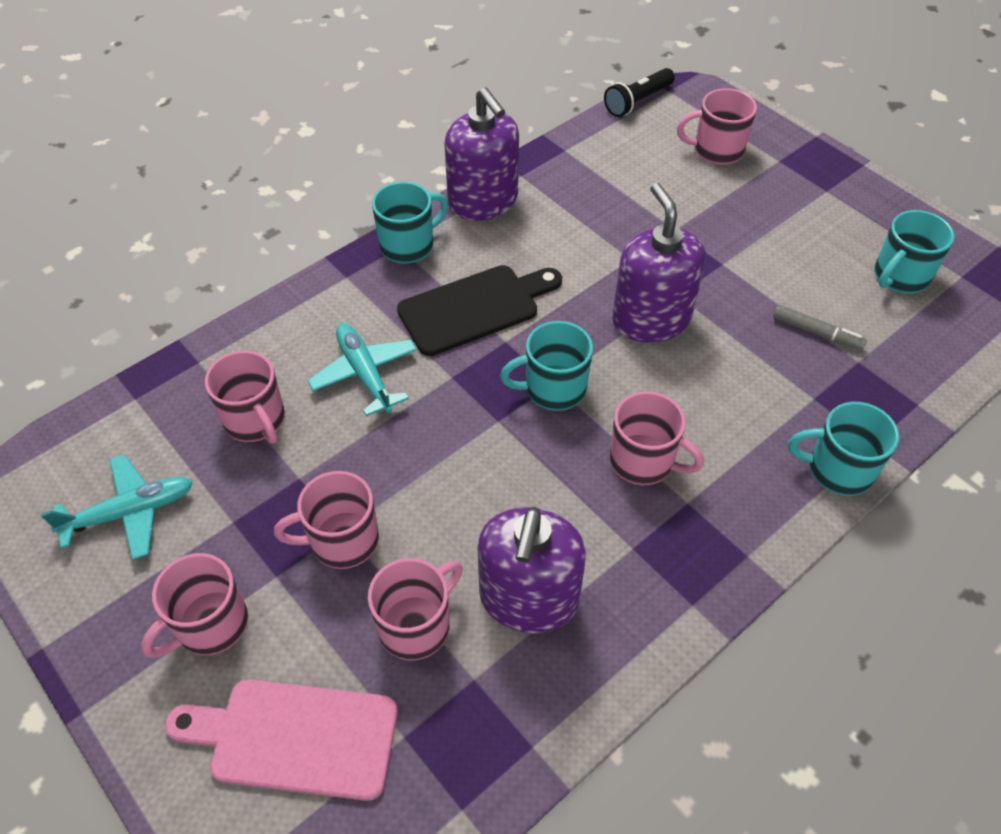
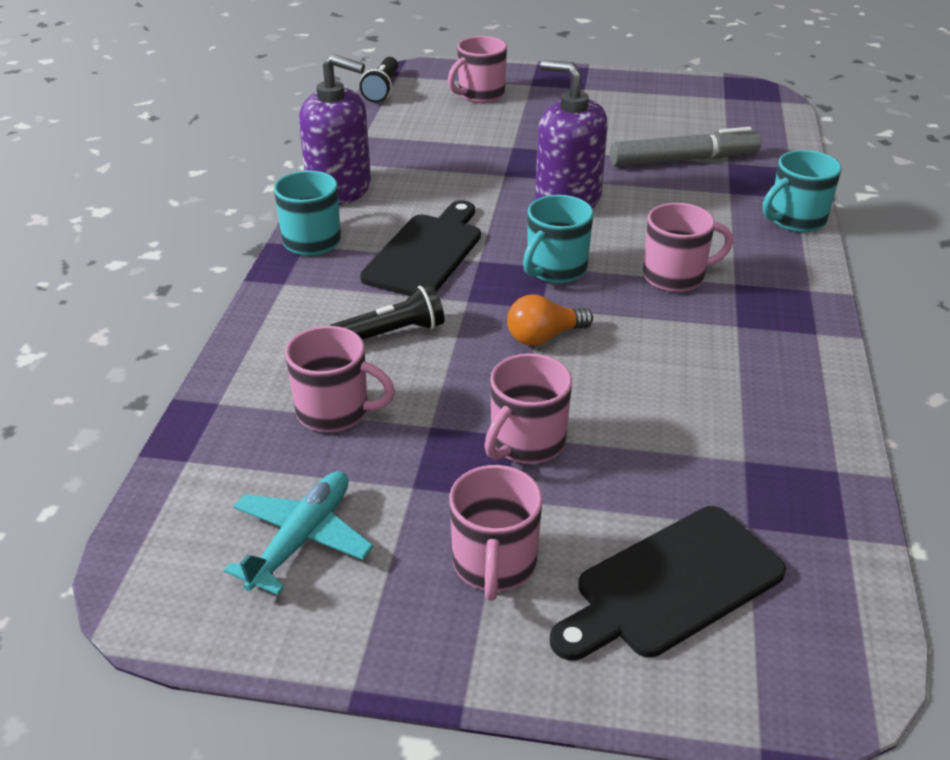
camera: 40 degrees left, 15 degrees down
(295, 737) = (672, 585): pink cutting board -> black cutting board
(365, 374) = (392, 333): turquoise plane -> black flashlight
(416, 625) = (659, 457): pink mug -> none
(466, 451) = (544, 337): none -> orange light bulb
(528, 598) = (713, 392): purple soap dispenser -> none
(816, 332) = (683, 160): grey marker -> grey marker, size x1.86
(900, 276) = (690, 112): turquoise mug -> none

